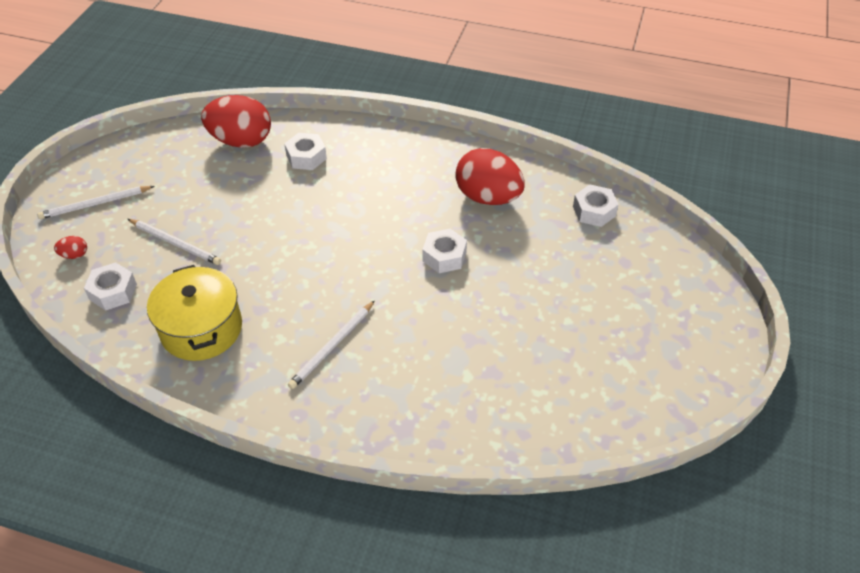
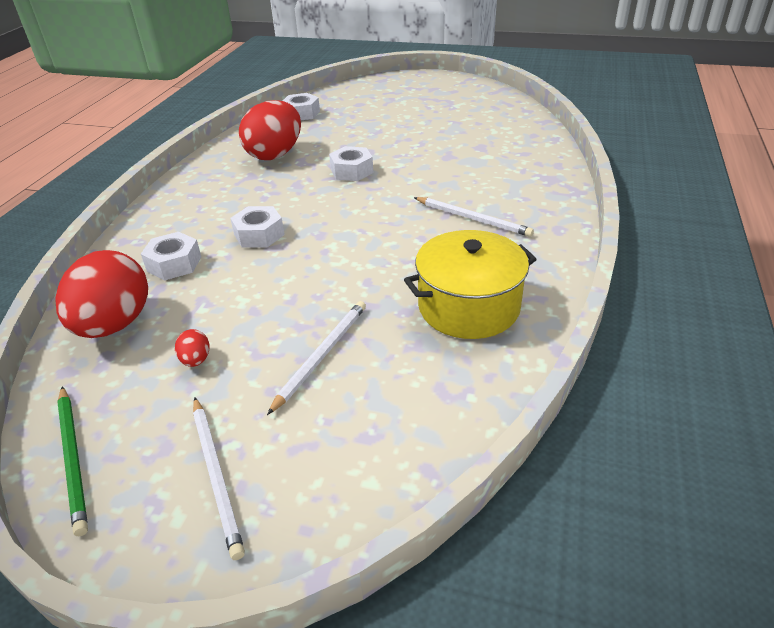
camera: 90 degrees left, 10 degrees down
(74, 255) = (341, 473): red egg -> red egg (196, 360)
(113, 292) = (418, 403): white nut -> white nut (259, 234)
(130, 148) = (73, 459): none -> green pencil

